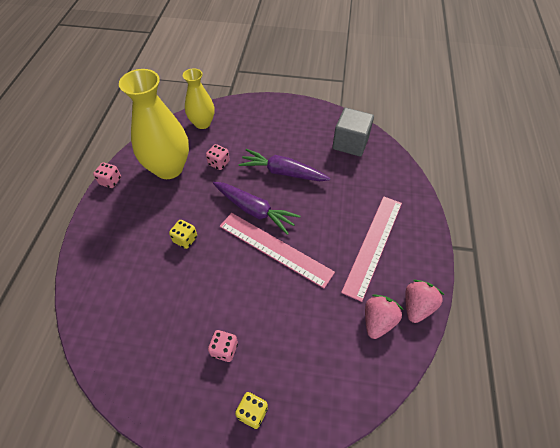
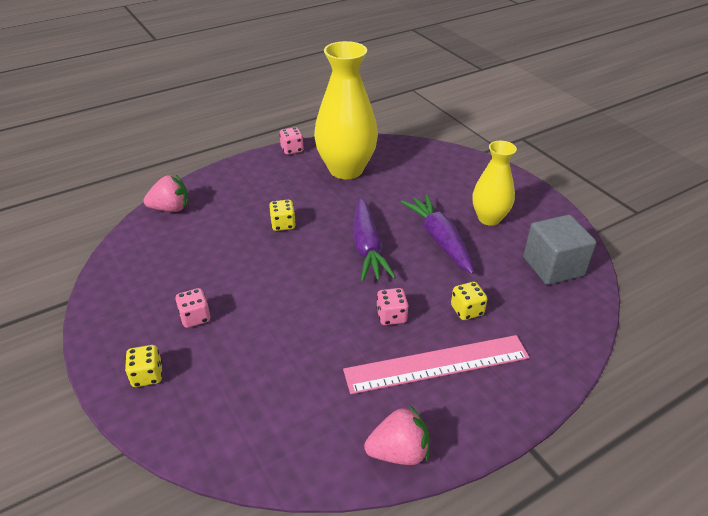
camera: 50 degrees right, 15 degrees down
(202, 123) = (423, 157): yellow vase -> yellow vase (489, 218)
(219, 163) = (392, 193): pink dice -> pink dice (391, 316)
(275, 249) = (340, 288): pink ruler -> none
(348, 203) = (467, 310): none -> yellow dice
(378, 321) = (340, 423): pink strawberry -> pink strawberry (171, 208)

